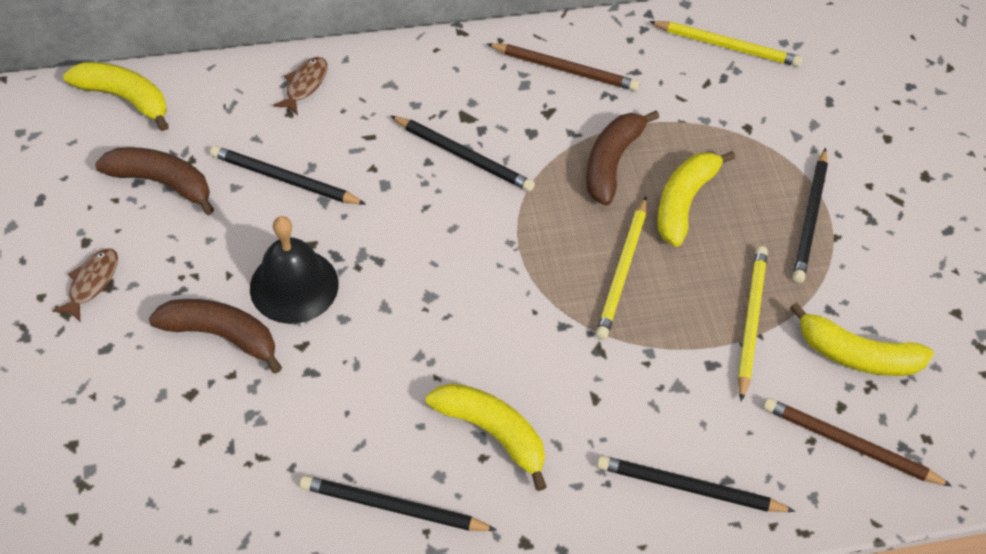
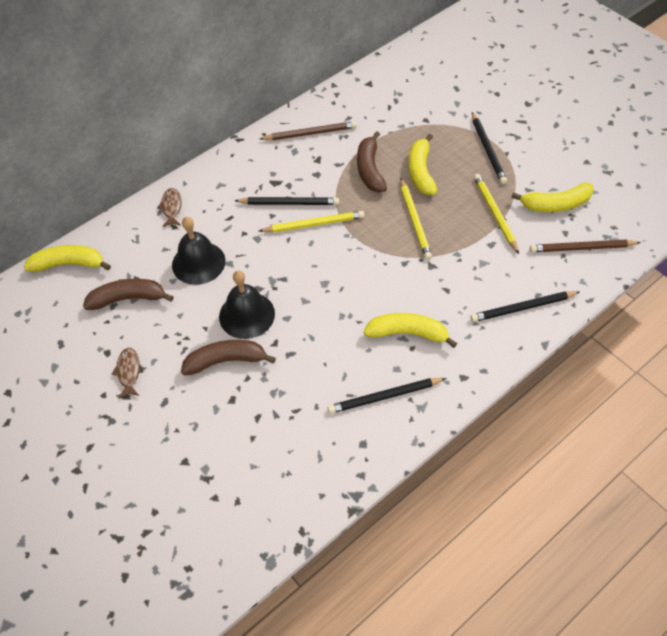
camera: 25 degrees left, 0 degrees up
(284, 179) = (198, 263): black pencil -> black bell
(727, 46) = (386, 83): yellow pencil -> yellow pencil (314, 224)

